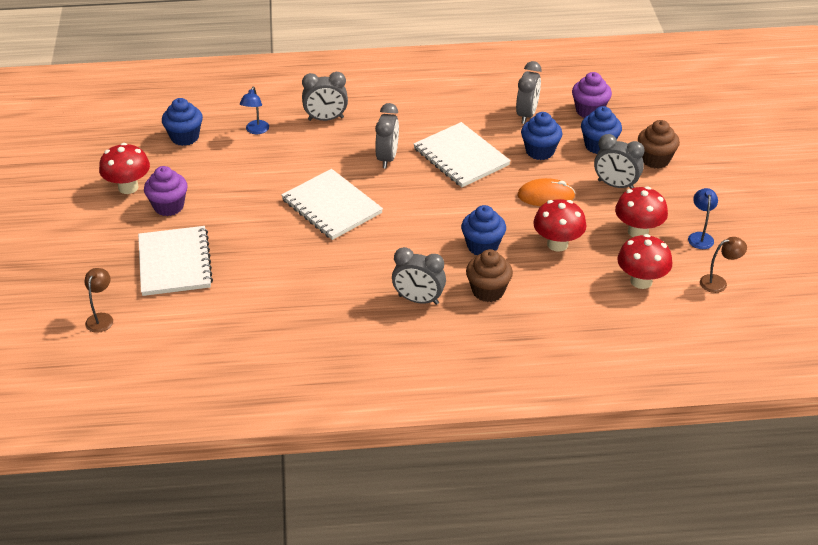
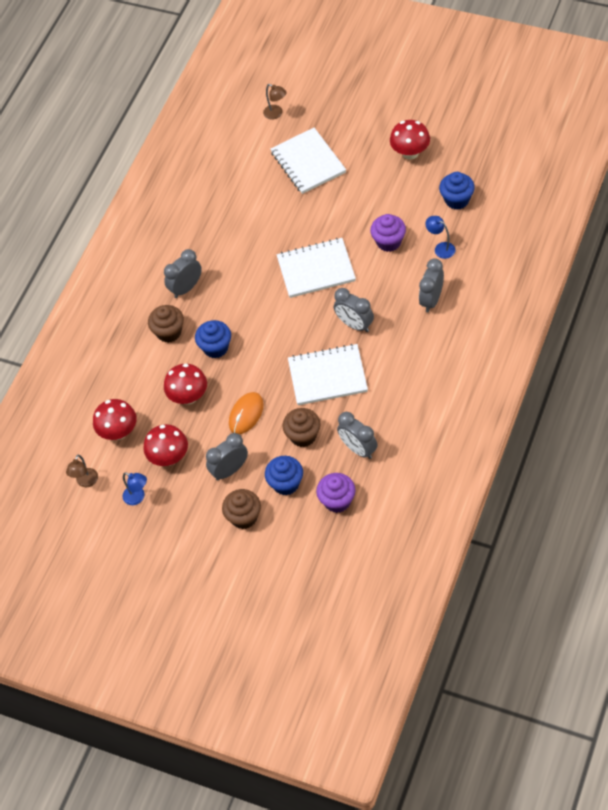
camera: 125 degrees right, 15 degrees up
(168, 206) = (373, 172): purple cupcake -> purple cupcake (389, 242)
(175, 263) = (308, 162): white notebook -> white notebook turned 45 degrees clockwise
(540, 151) = (303, 436): blue cupcake -> brown cupcake

